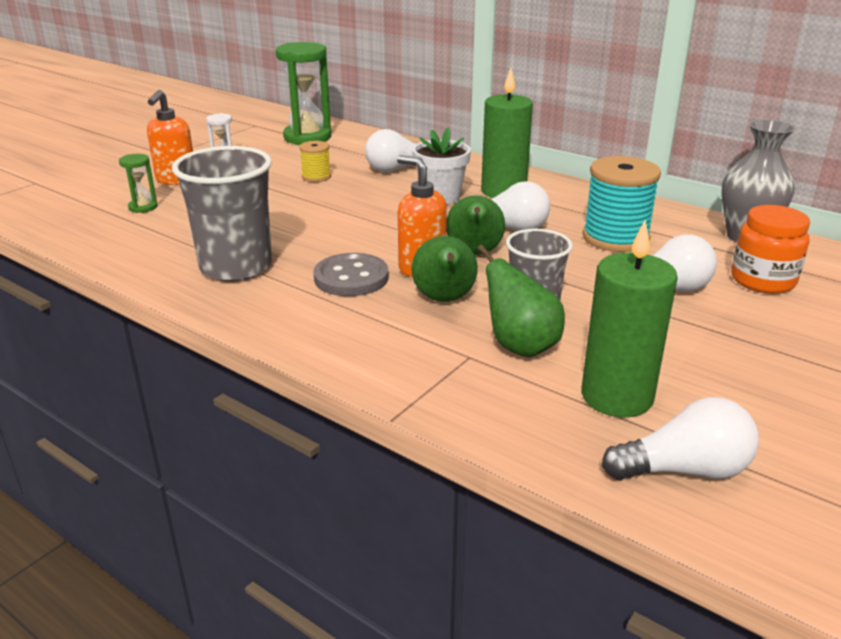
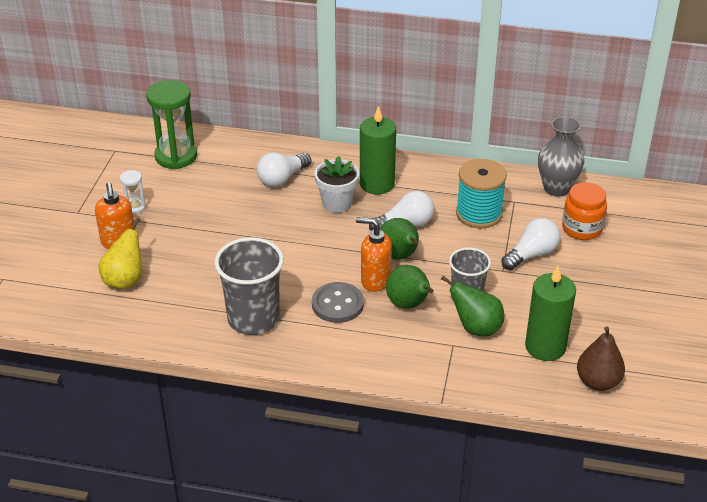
camera: 25 degrees left, 10 degrees up
(143, 207) = (125, 280): green hourglass -> yellow pear
(316, 177) = (227, 206): yellow spool -> none
(684, 470) = (598, 382): white light bulb -> brown pear

